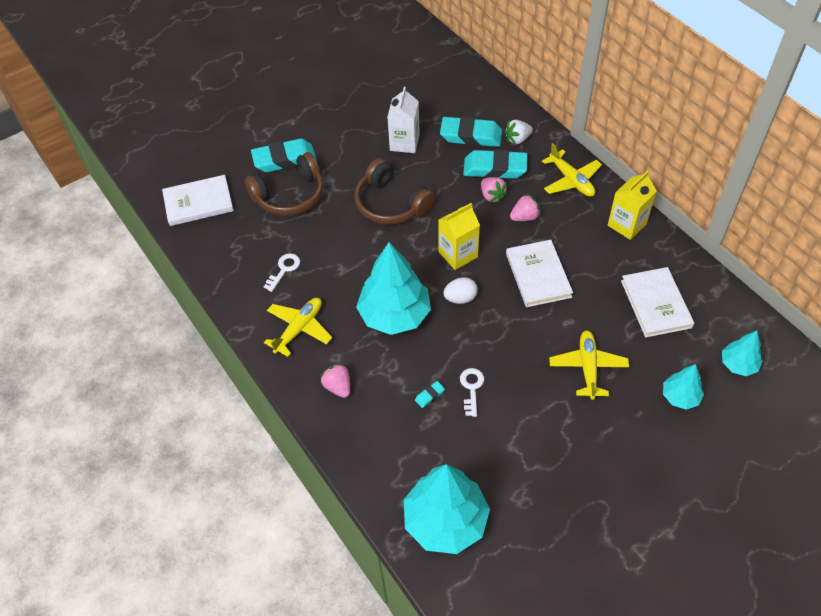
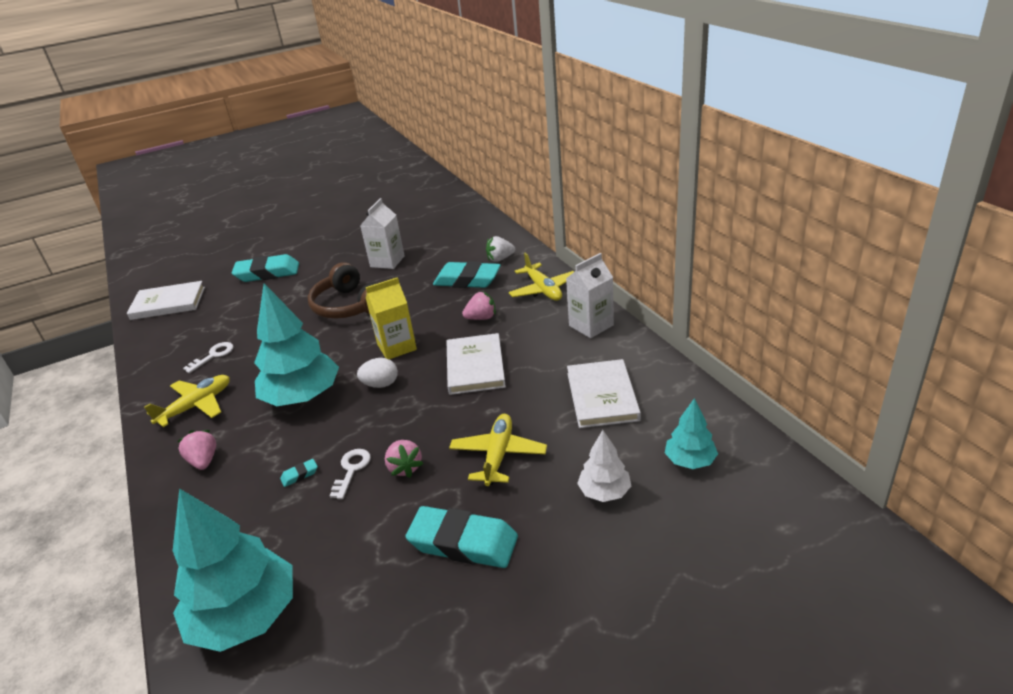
camera: 10 degrees right, 20 degrees down
(290, 196) = (256, 299): brown headphones -> none
(471, 136) = (454, 256): turquoise eraser -> turquoise eraser (463, 542)
(492, 196) = (454, 301): pink strawberry -> pink strawberry (405, 468)
(627, 224) = (591, 325): yellow carton -> white carton
(680, 396) = (604, 492): turquoise tree -> white tree

